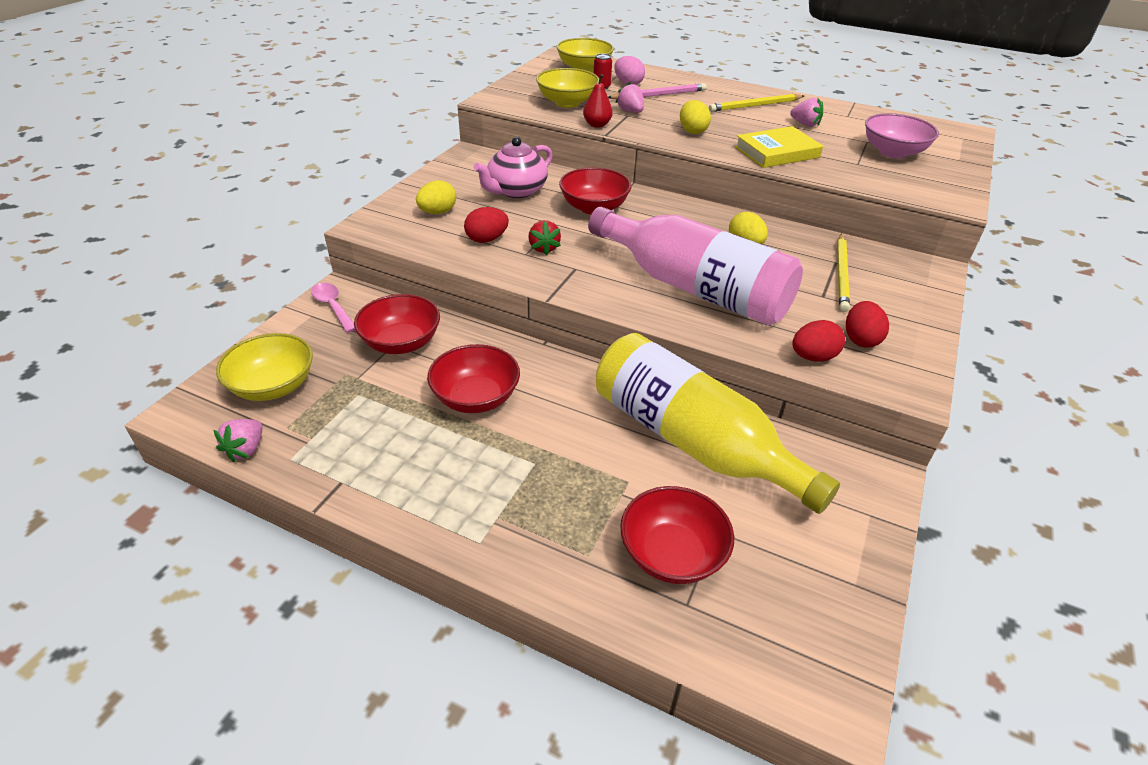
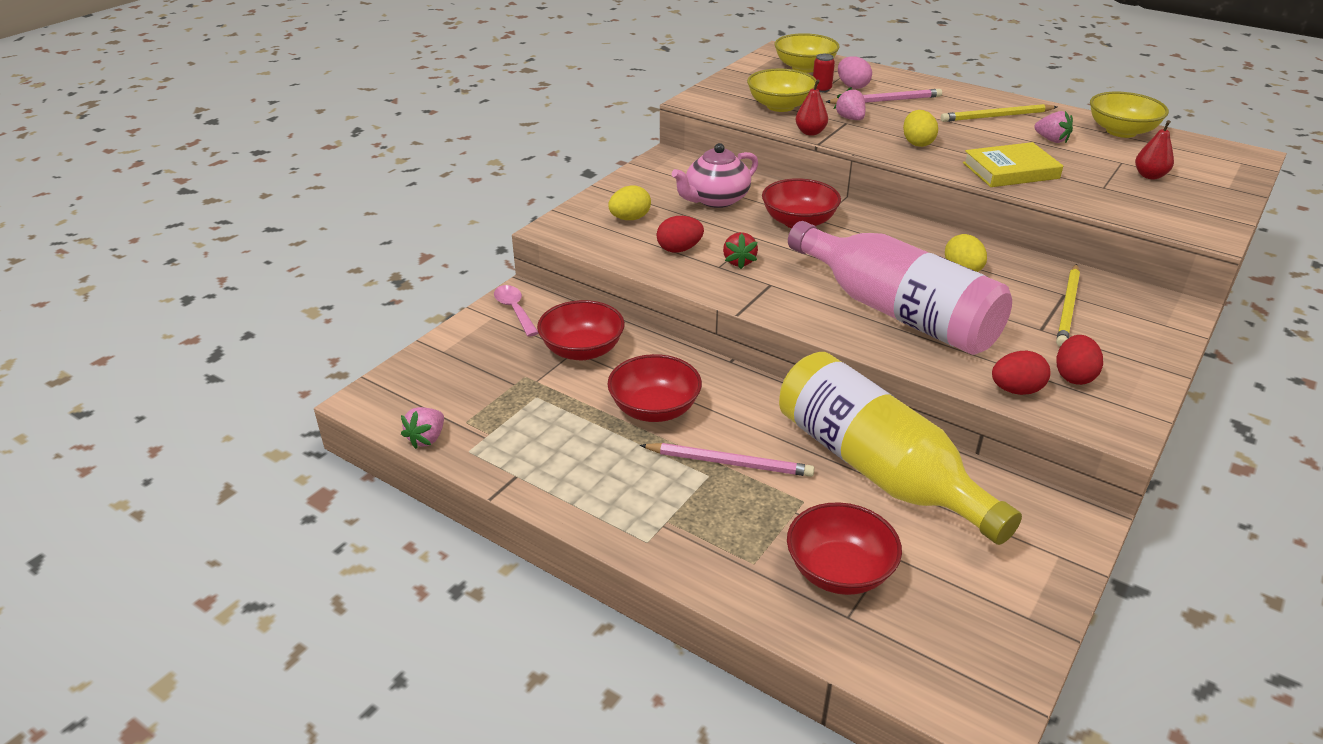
camera: 10 degrees right, 5 degrees down
(273, 386) = (454, 382): yellow bowl -> yellow bowl (1121, 131)
(552, 448) = (729, 463): none -> pink pencil
(893, 152) = (1149, 176): pink bowl -> red pear

